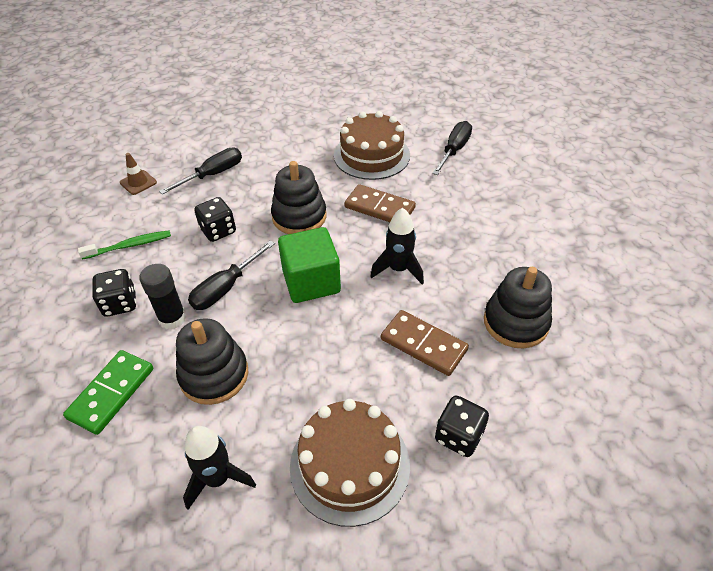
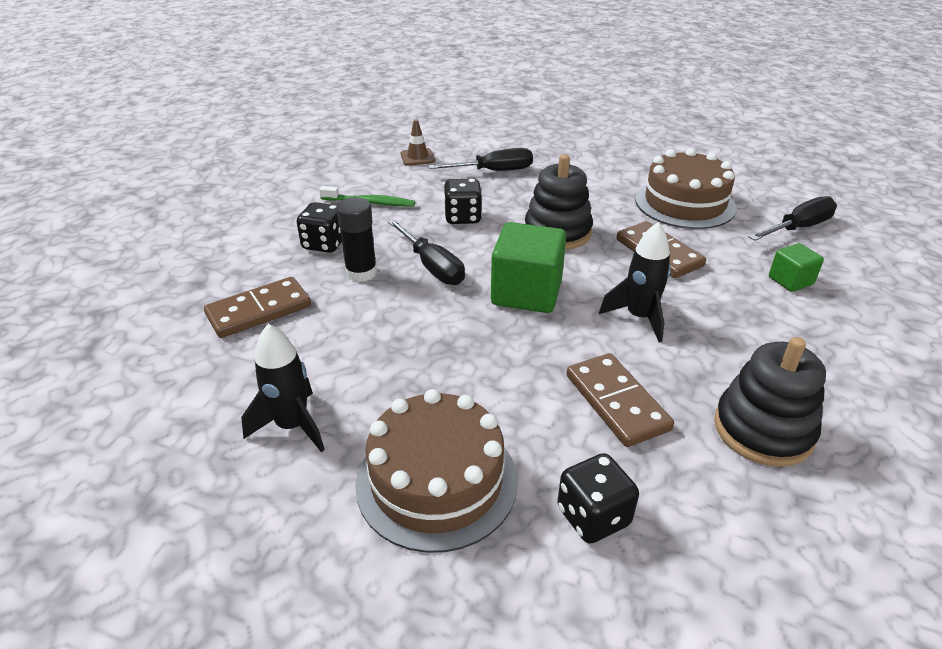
camera: 30 degrees right, 10 degrees down
(111, 393) = (259, 311): green domino -> brown domino
(214, 375) = (362, 335): black stacking toy -> none
(226, 288) = (432, 266): black screwdriver -> black screwdriver turned 105 degrees counterclockwise
(472, 198) = (790, 281): none -> green cube

